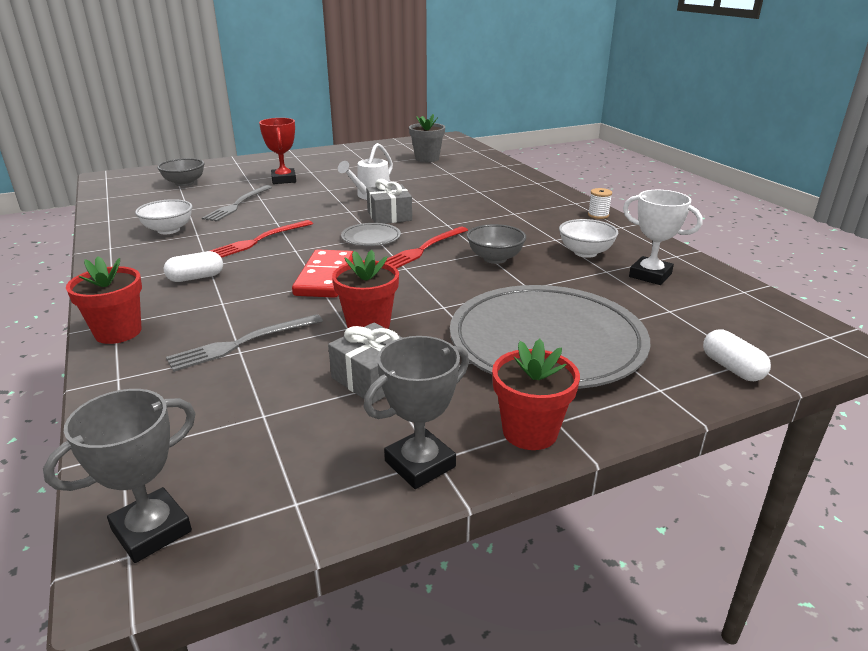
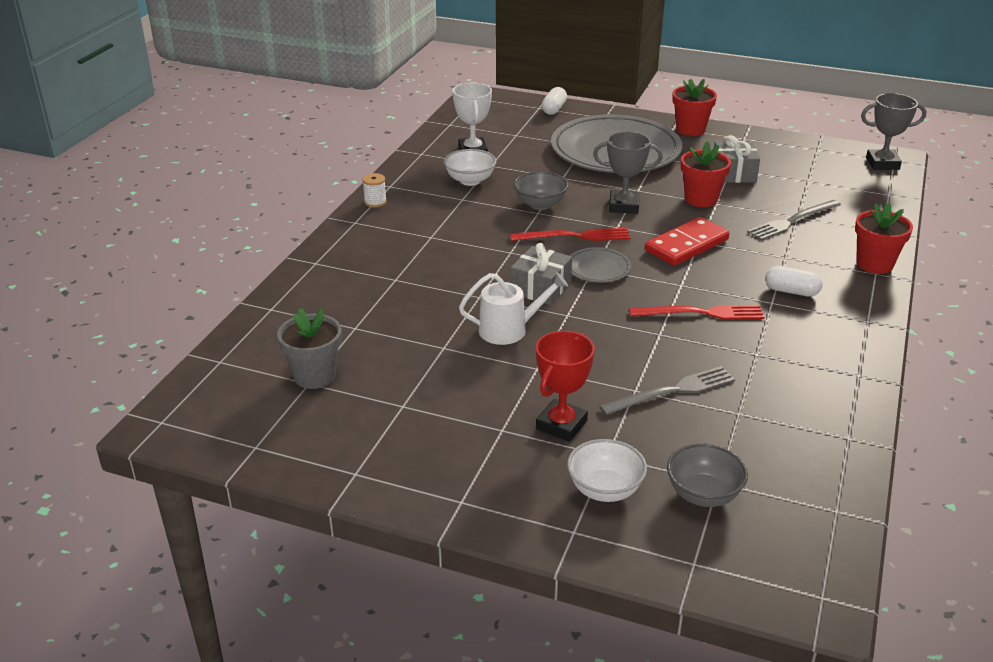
camera: 135 degrees left, 5 degrees up
(168, 230) = (783, 377): white bowl -> white bowl (605, 490)
(242, 343) = (792, 221): grey fork -> grey fork turned 135 degrees clockwise
(420, 464) = (753, 139): grey trophy -> grey trophy (623, 206)

